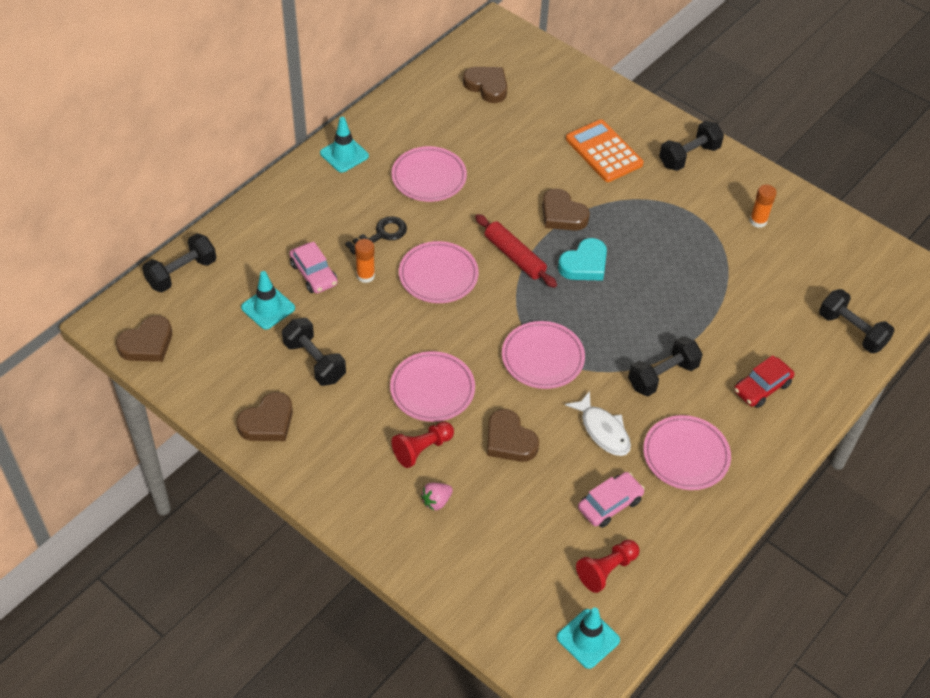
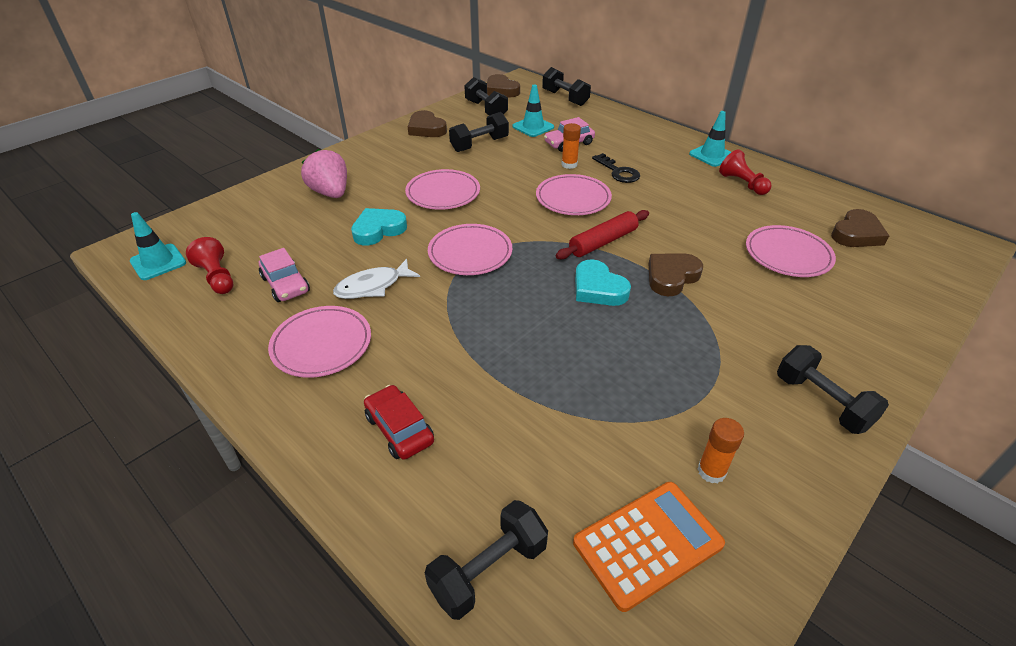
camera: 95 degrees right, 10 degrees down
(422, 449) = (383, 187): red pawn -> red pawn (742, 184)
(429, 177) = (699, 196): pink plate -> pink plate (787, 255)
(436, 501) = (330, 193): pink strawberry -> pink strawberry, size x1.91
(509, 440) = (378, 230): brown heart -> turquoise heart
(604, 151) = (791, 317): orange calculator -> orange calculator (648, 544)
(662, 376) = (434, 336): black dumbbell -> black dumbbell (486, 109)

